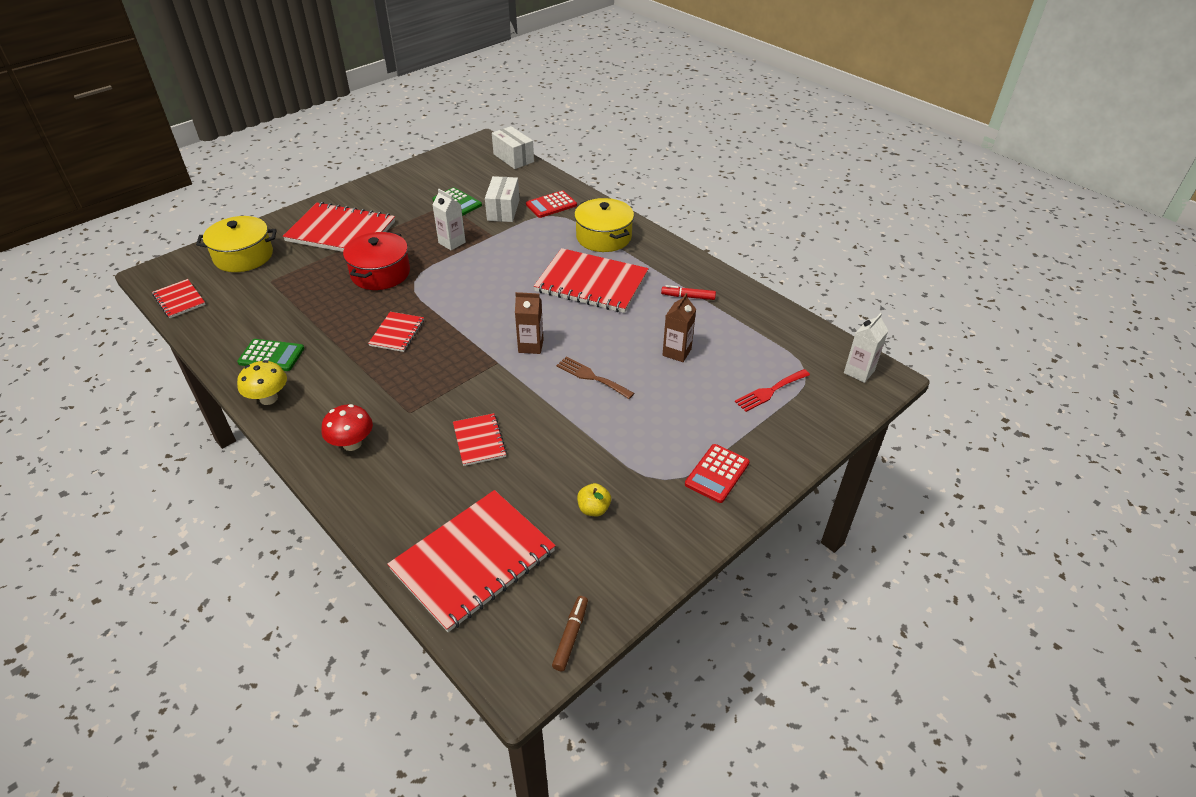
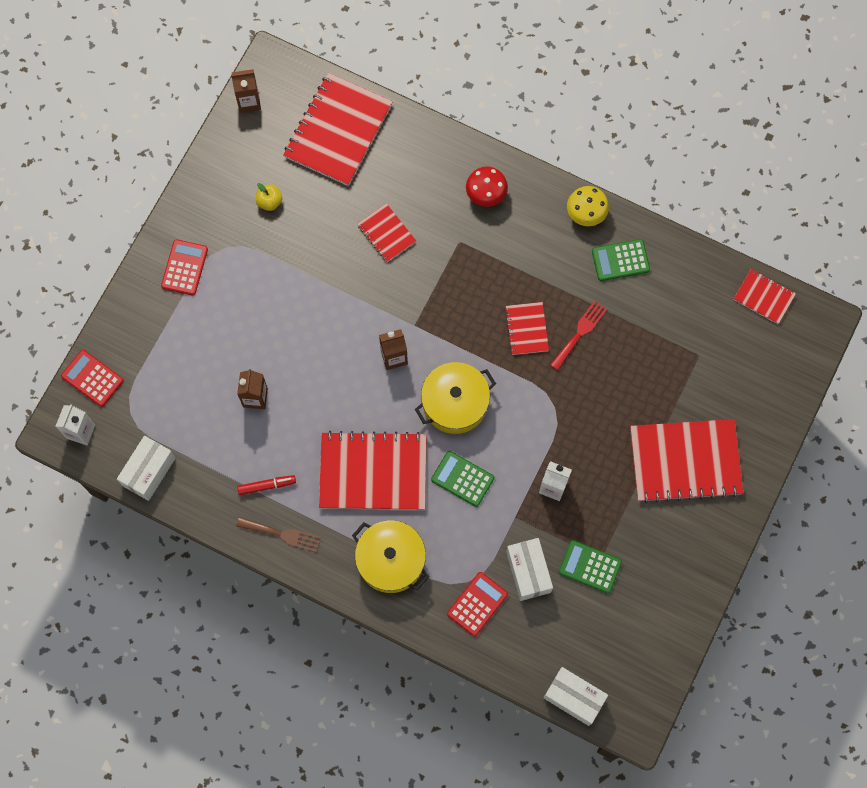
camera: 160 degrees right, 30 degrees up
(243, 256) = (756, 382): yellow pot -> yellow pot (455, 403)
(380, 273) = (597, 408): red pot -> none
(520, 262) = (462, 479): none -> green calculator
(571, 636) = (249, 102): brown marker -> brown carton
(591, 377) = (322, 337): brown fork -> brown fork (282, 534)
(770, 391) = (158, 376): red fork -> red fork (580, 332)
(795, 330) = (149, 471): none -> white box
(841, 407) = (92, 378): none -> red calculator

